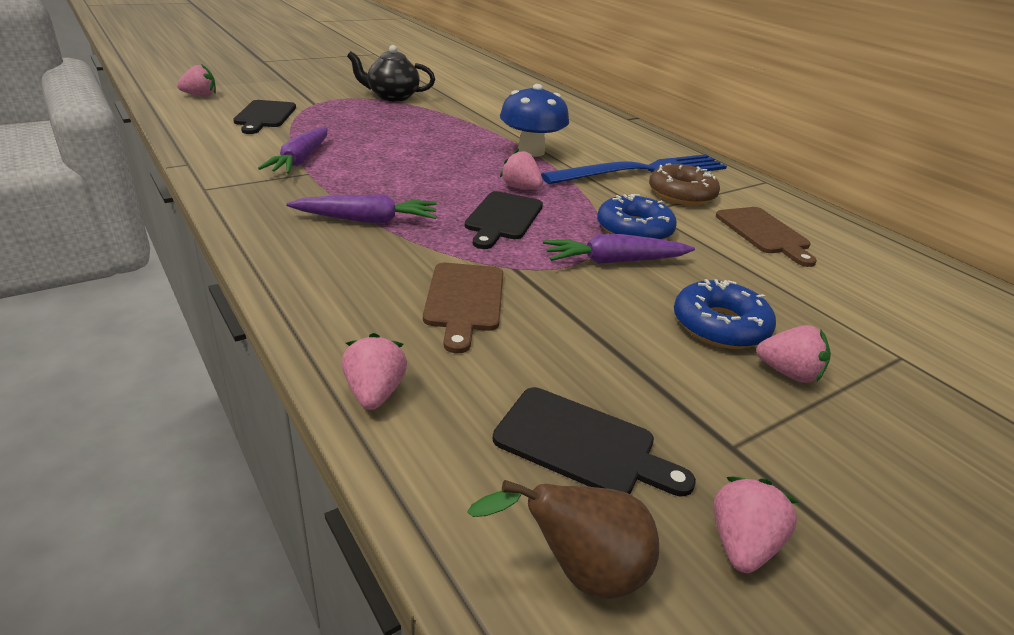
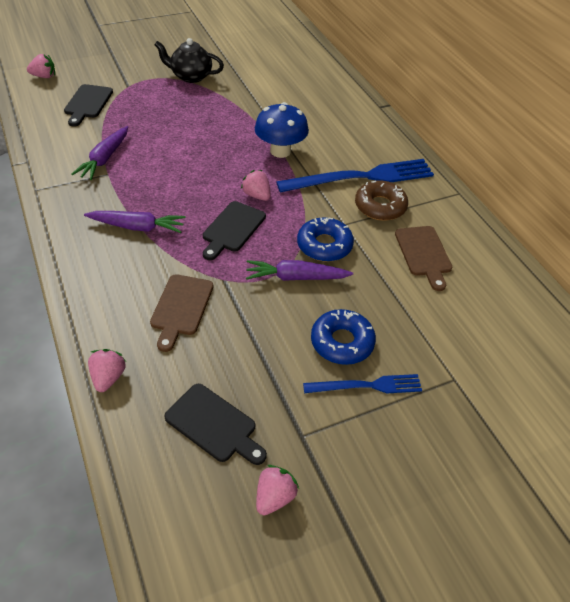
camera: 10 degrees right, 15 degrees up
(580, 572) = (183, 501): brown pear -> none
(788, 373) = (367, 386): pink strawberry -> blue fork

